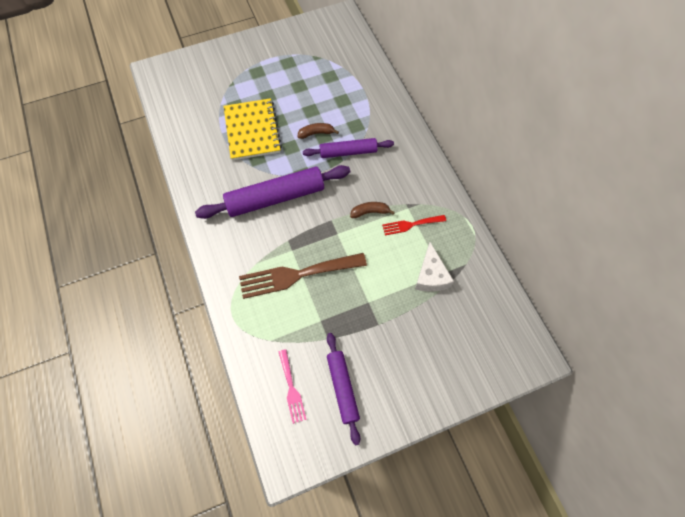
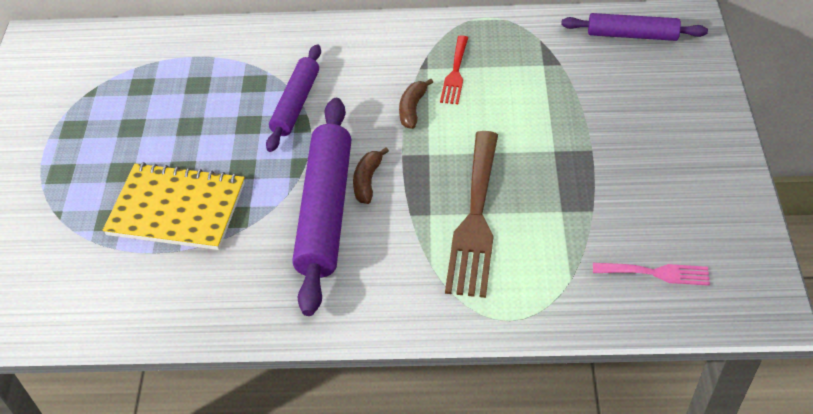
camera: 65 degrees left, 15 degrees down
(316, 133) = (237, 130): brown banana -> brown banana (367, 181)
(342, 388) = (673, 214): purple rolling pin -> purple rolling pin (632, 35)
(431, 276) = (542, 77): white cheese -> none

